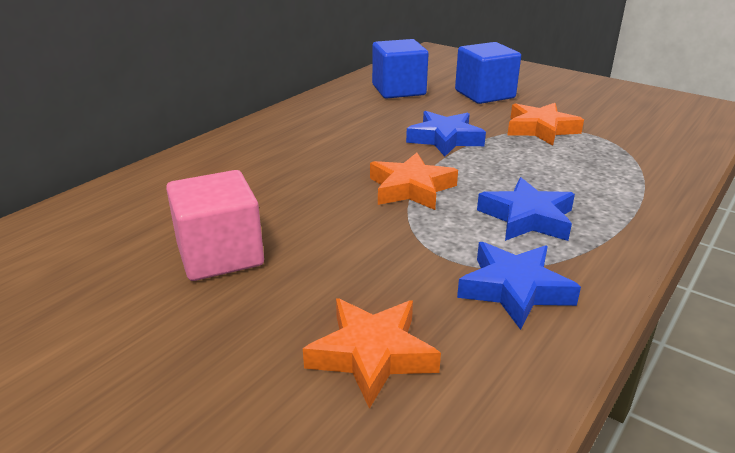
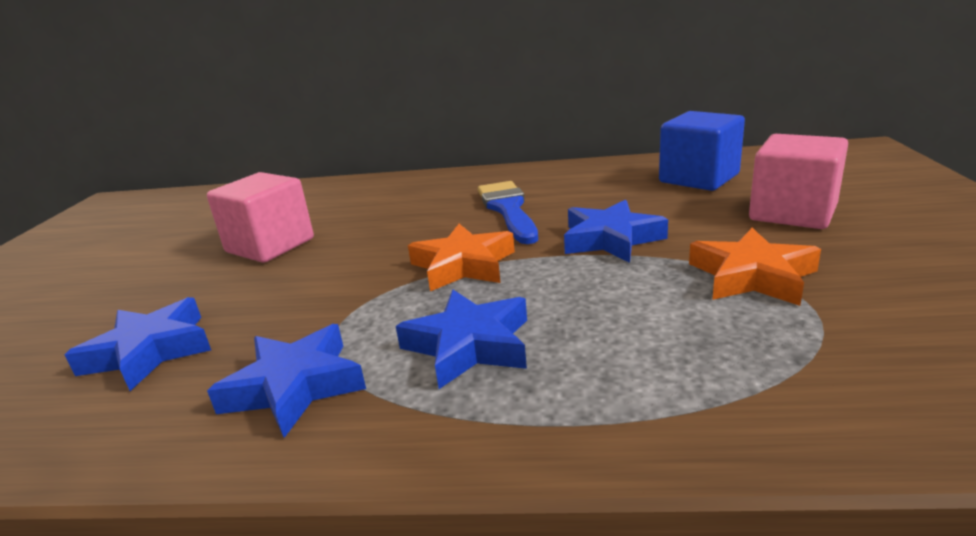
camera: 60 degrees right, 5 degrees down
(339, 147) = (508, 209): none -> blue brush
(372, 355) = (150, 351): orange star -> blue star
(484, 94) = (792, 213): blue cube -> pink cube

